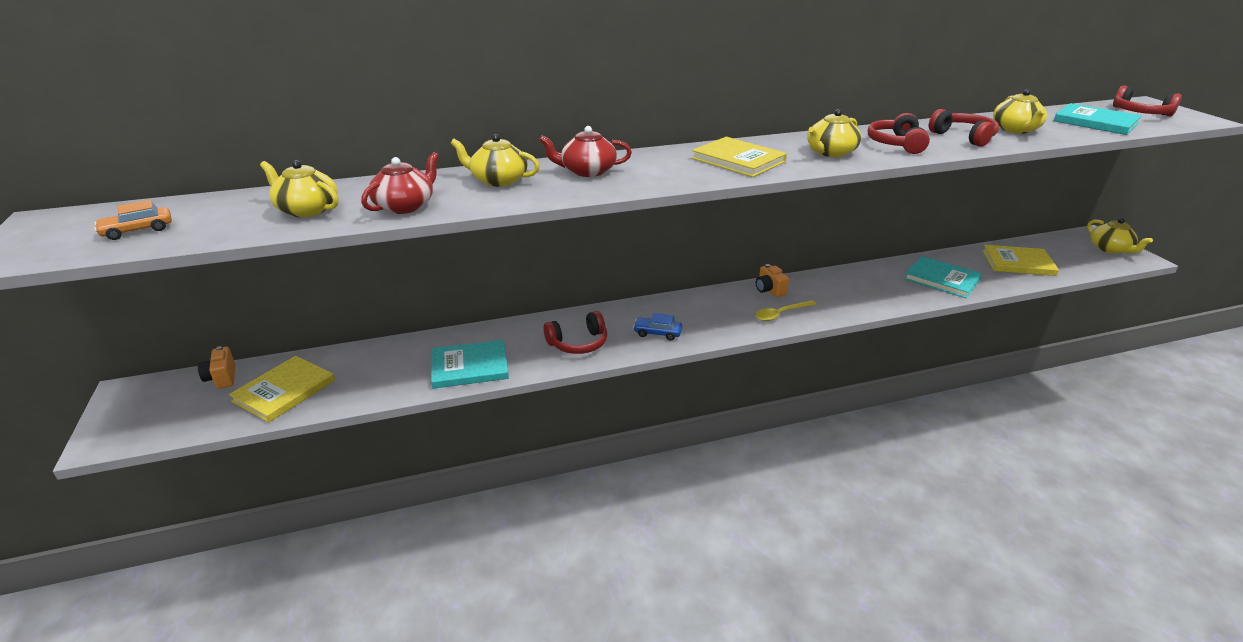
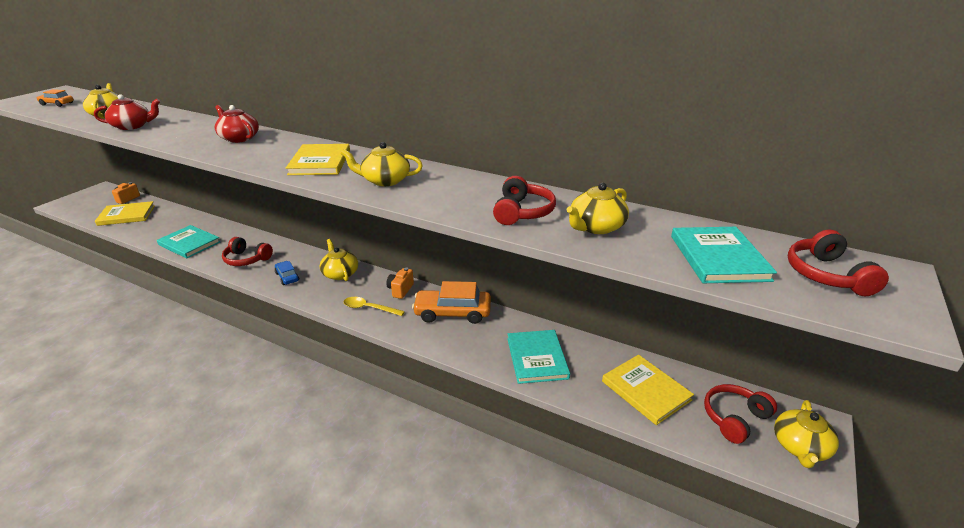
camera: 45 degrees right, 0 degrees up
(498, 180) = (196, 128): yellow teapot -> yellow teapot (340, 273)
(838, 284) = (452, 313): none -> orange car
(896, 144) = (449, 194): red headphones -> red headphones (734, 418)

